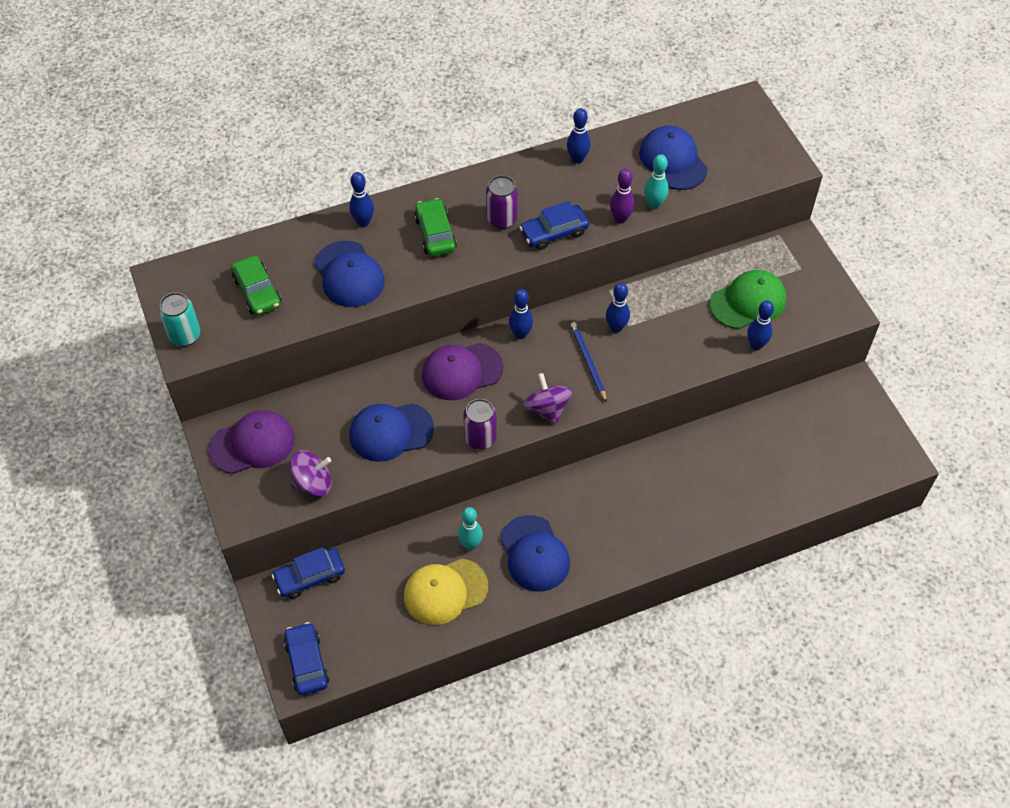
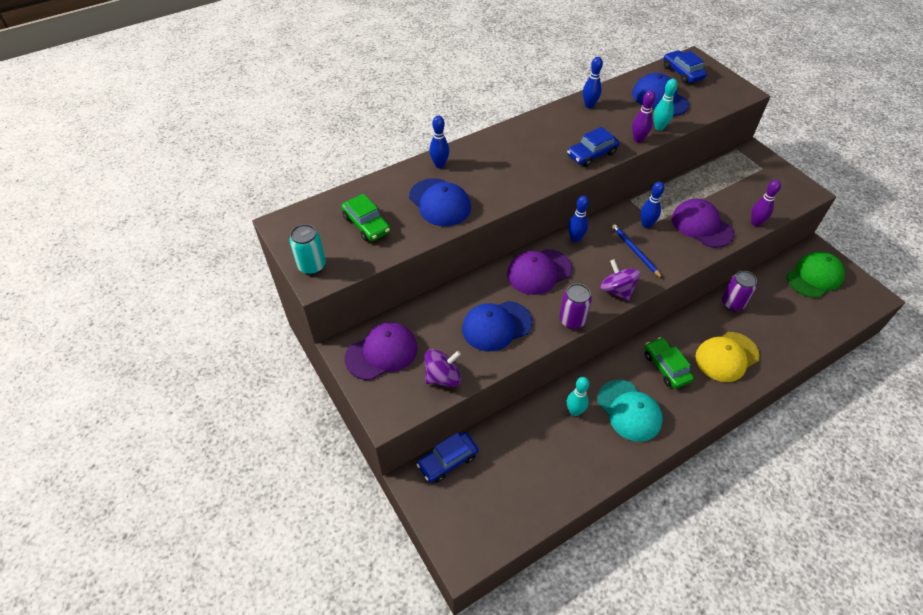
camera: 10 degrees left, 5 degrees down
(307, 663) = (465, 539): blue car -> blue car (682, 73)
(435, 234) = (499, 166): green car -> green car (666, 367)
(445, 591) = (566, 454): yellow cap -> yellow cap (726, 357)
(501, 219) = (548, 150): purple can -> purple can (732, 303)
(534, 554) = (629, 410): blue cap -> turquoise cap
(685, 339) = (701, 225): none -> purple cap
(748, 302) = (736, 195): green cap -> green cap (814, 277)
(756, 345) = (755, 223): blue bowling pin -> purple bowling pin

